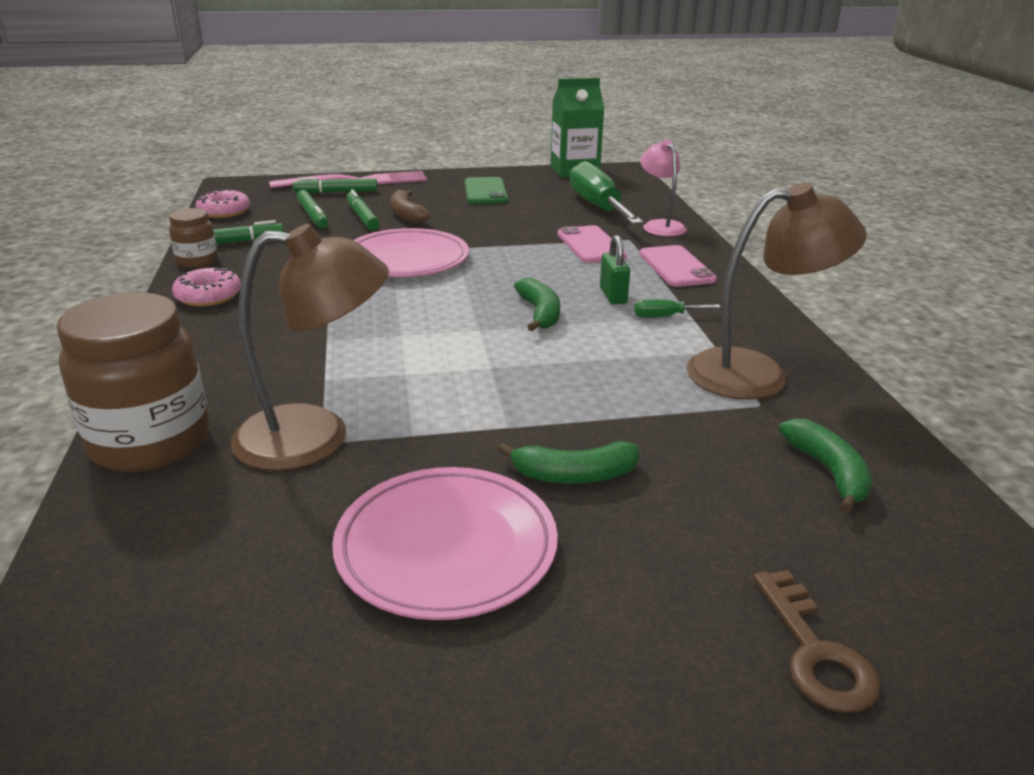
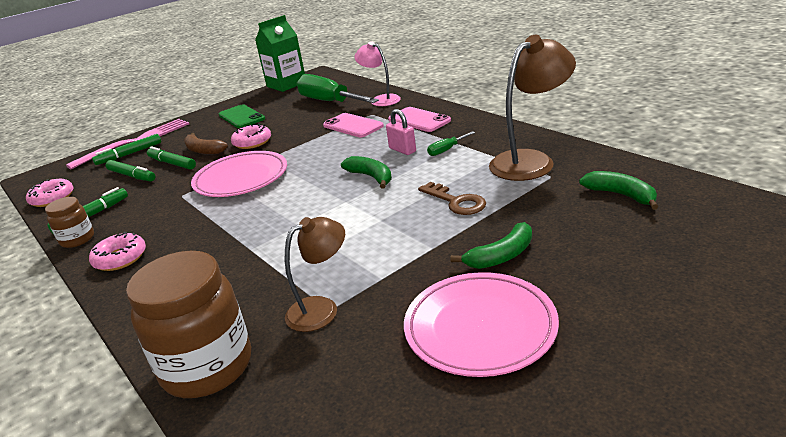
camera: 25 degrees left, 0 degrees up
(316, 437) = (321, 309): brown lamp -> brown lamp, size x0.62
(463, 224) = (252, 142): none -> pink donut
(613, 296) = (402, 150): green padlock -> pink padlock
(815, 652) = (711, 281): brown key -> brown key (456, 202)

